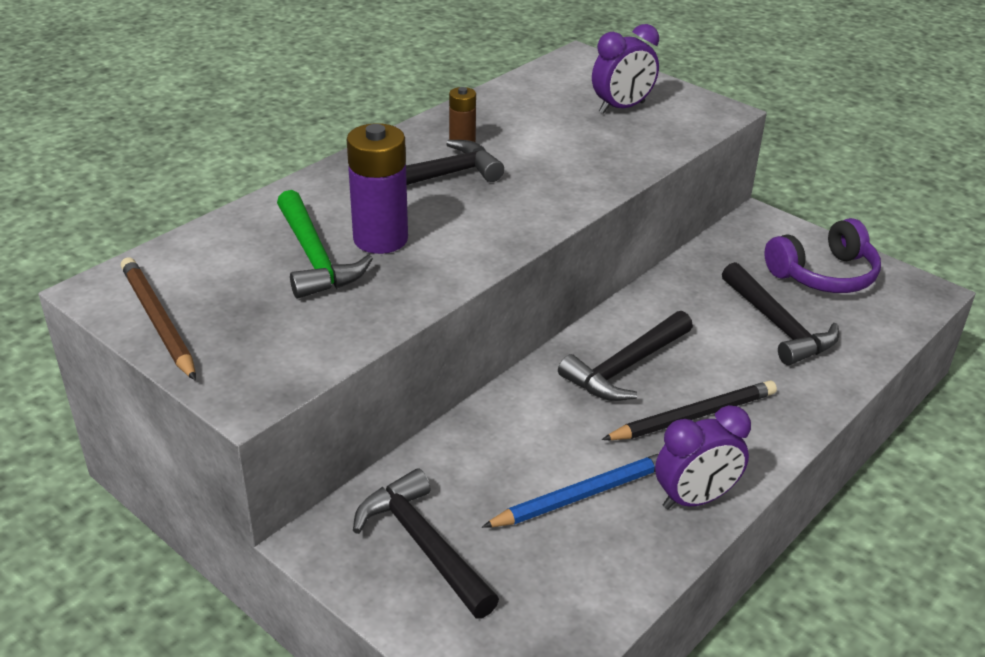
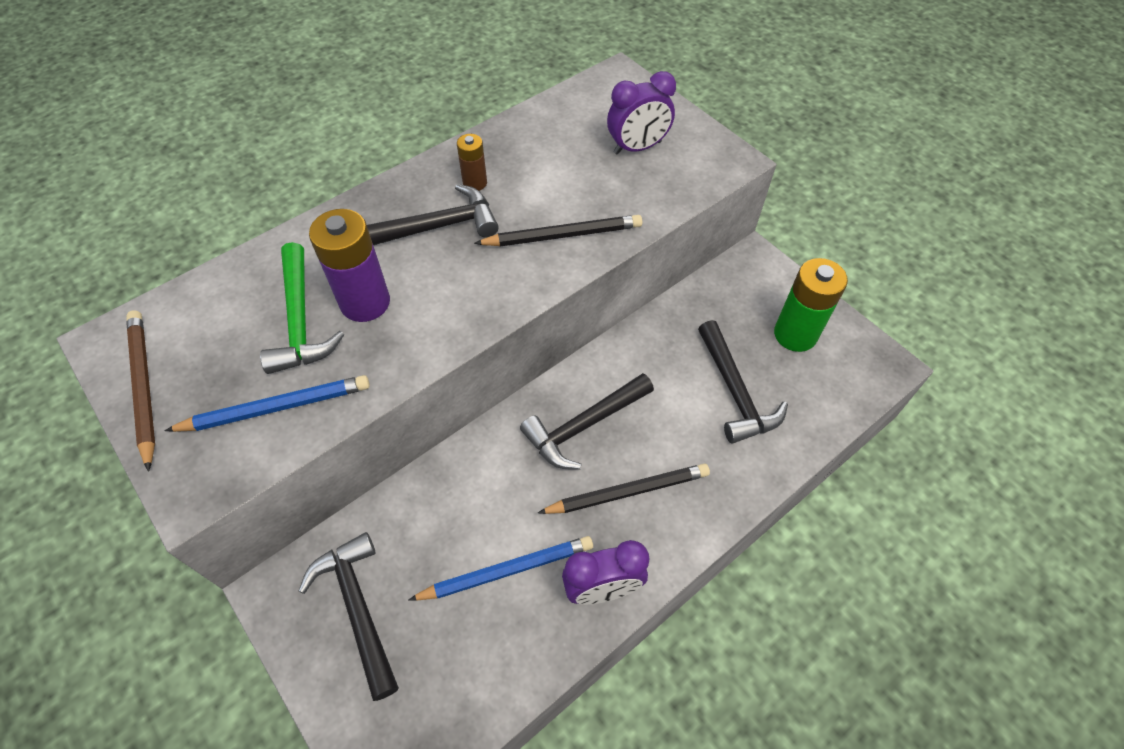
camera: 10 degrees right, 20 degrees up
(315, 325) = (276, 407): none -> blue pencil
(571, 175) = (563, 235): none -> black pencil
(824, 275) = (795, 334): purple headphones -> green battery

